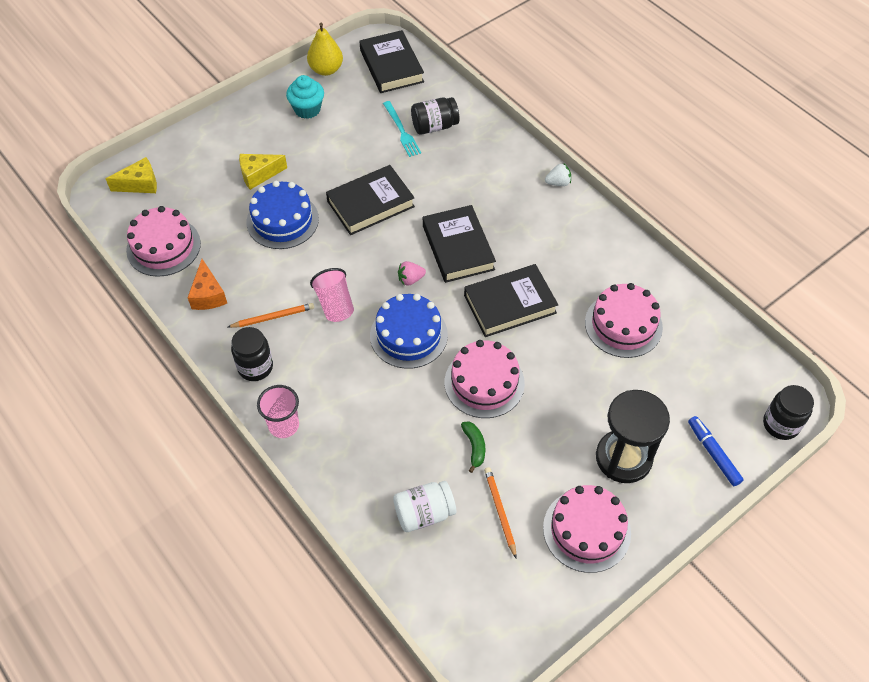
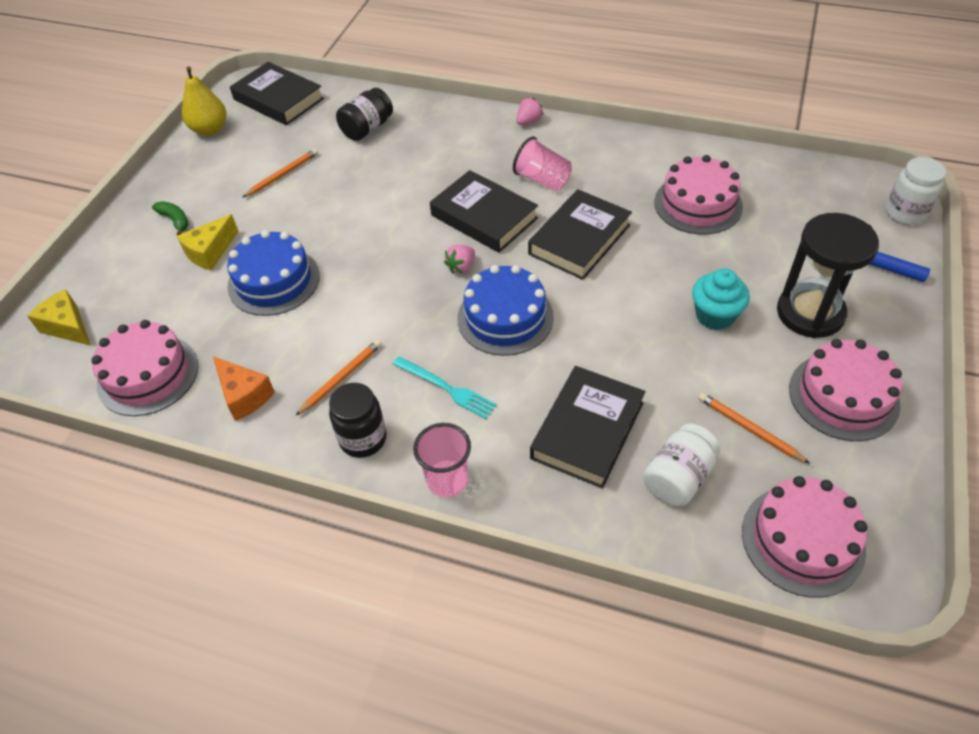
camera: 30 degrees left, 5 degrees down
(140, 184) = (68, 326): yellow cheese -> yellow cheese turned 90 degrees counterclockwise
(307, 109) = (217, 171): turquoise cupcake -> turquoise cupcake (715, 316)
(335, 304) = (401, 330): pink cup -> pink cup (542, 179)
(347, 136) = (282, 175): none -> orange pencil
(370, 204) = (359, 221): black book -> black book (587, 430)
(402, 131) = (337, 146): turquoise fork -> turquoise fork (447, 388)
(474, 447) = (667, 383): green banana -> green banana (175, 220)
(484, 382) = (620, 320): pink cake -> pink cake (802, 540)
(558, 183) = (529, 121): white strawberry -> pink strawberry
(780, 424) = (905, 213): black jar -> white jar

